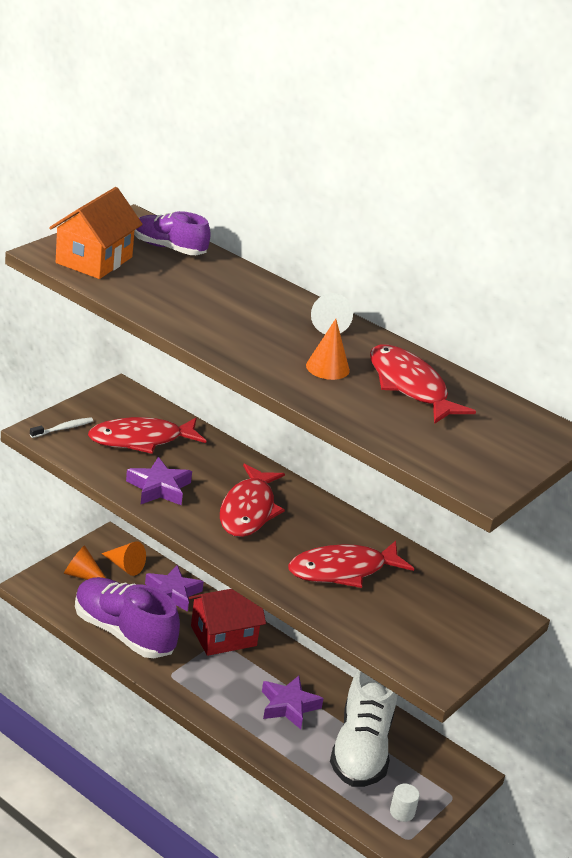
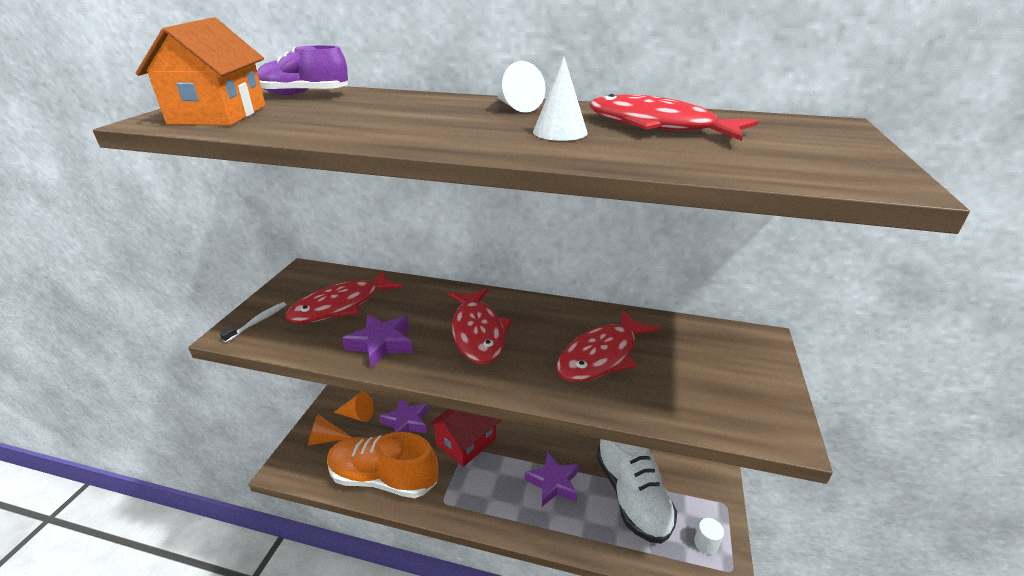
camera: 20 degrees left, 0 degrees up
(124, 633) = (383, 478): purple shoe -> orange shoe
(327, 367) = (560, 132): orange cone -> white cone

